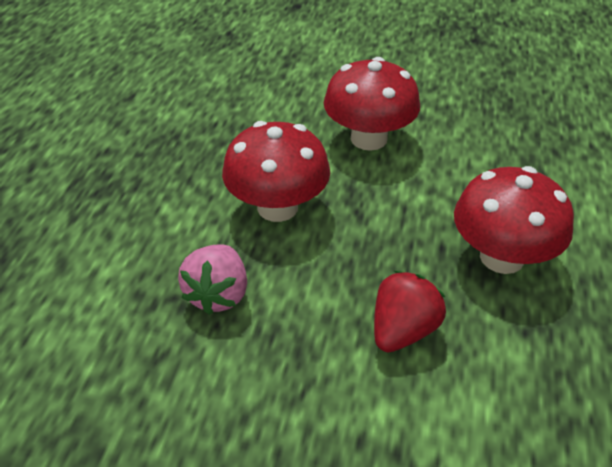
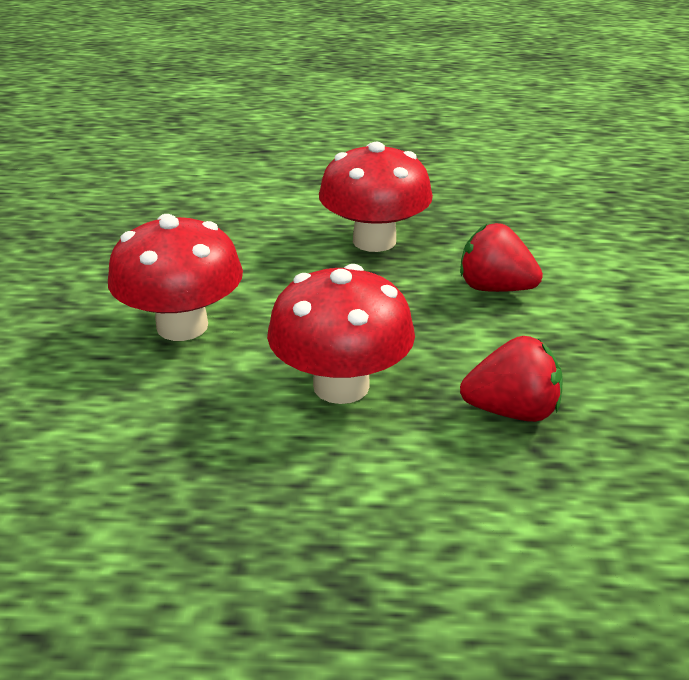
camera: 100 degrees left, 10 degrees down
(218, 294) = (512, 411): pink strawberry -> red strawberry

